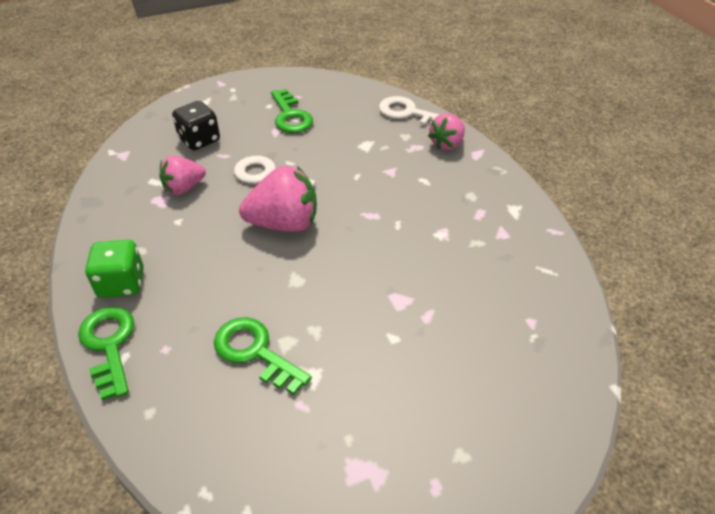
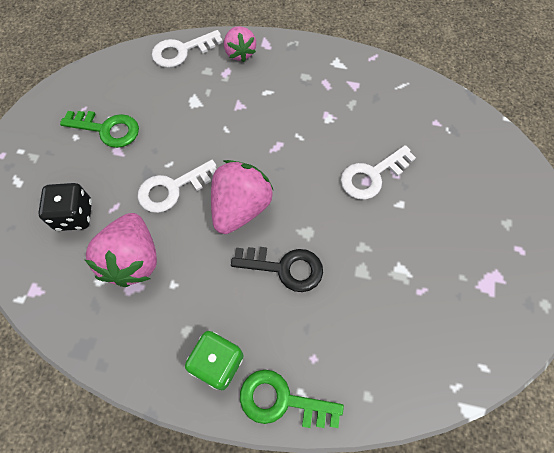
camera: 55 degrees left, 20 degrees up
(184, 188) = (133, 259): pink strawberry -> pink strawberry, size x1.59
(246, 282) = (284, 268): none -> black key
(255, 352) = (358, 296): green key -> none
(406, 298) = (372, 175): none -> white key

